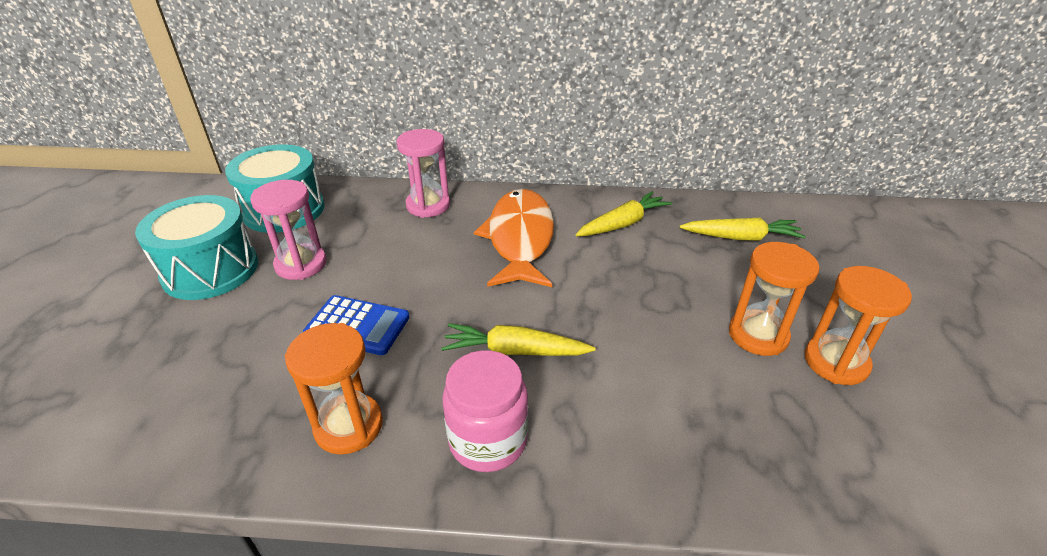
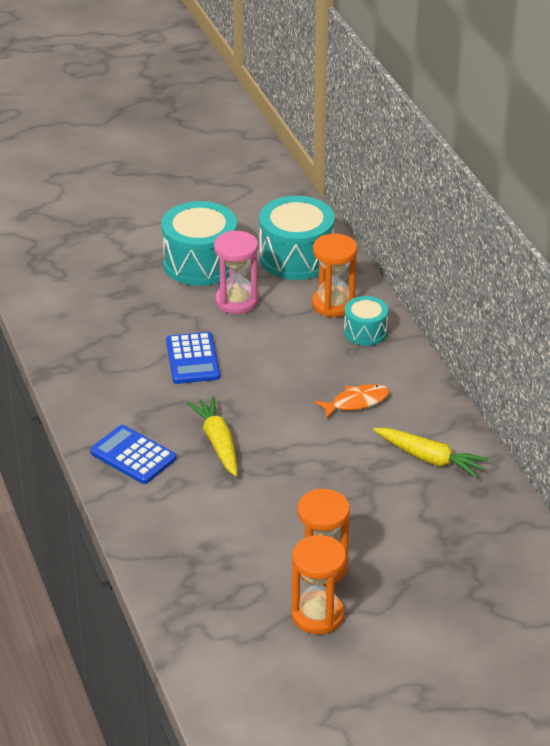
camera: 65 degrees right, 0 degrees up
(349, 426) = (108, 394): orange hourglass -> orange hourglass (333, 304)
(428, 205) = (365, 332): pink hourglass -> turquoise drum
(488, 440) = (133, 455): pink jar -> blue calculator
(520, 239) = (356, 402): orange fish -> orange fish, size x0.49
(741, 237) = (466, 541): yellow carrot -> none

